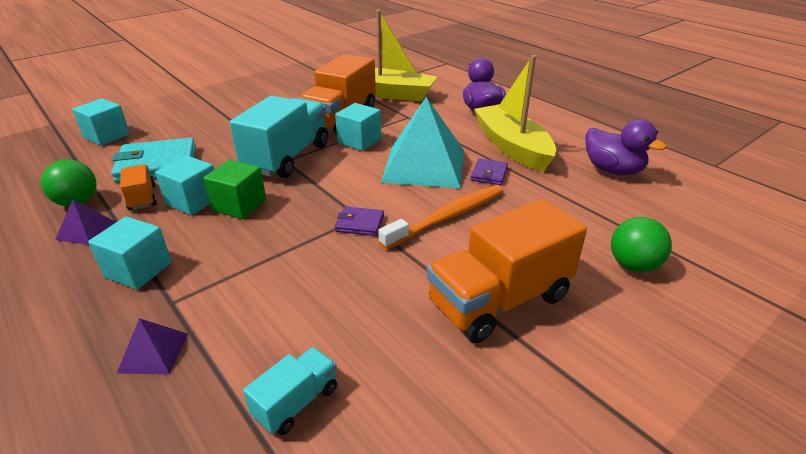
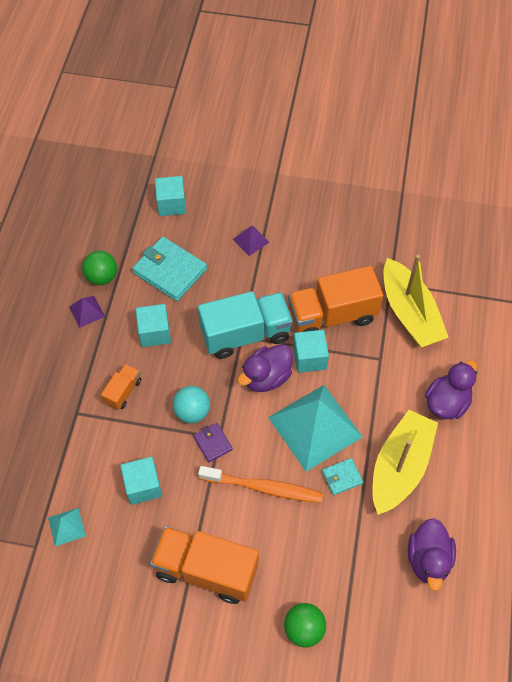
camera: 50 degrees right, 25 degrees up
(138, 270) = (82, 372): turquoise cube -> turquoise cube (143, 486)
(142, 198) = (134, 303): orange truck -> orange truck (123, 391)
(153, 352) = (44, 440): purple pyramid -> purple pyramid (251, 240)
(239, 205) = (172, 361): green cube -> none
(296, 402) = (66, 526): turquoise truck -> turquoise pyramid
(309, 219) = (192, 412): none -> turquoise ball
(342, 166) = (266, 377): none -> purple duck
(489, 174) = (342, 477): purple wallet -> turquoise wallet

